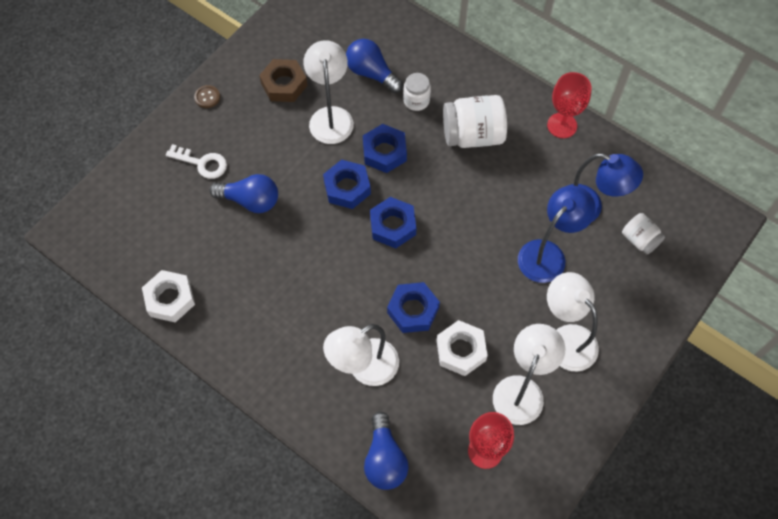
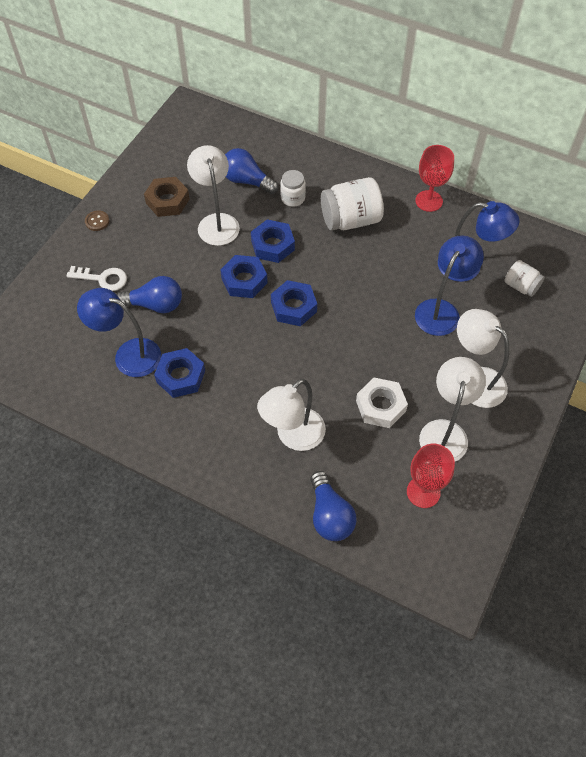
camera: 10 degrees left, 5 degrees down
(170, 299) = (93, 403): white nut -> none
(214, 252) = (128, 354): none -> blue lamp
(413, 310) = (328, 377): blue nut -> blue nut (181, 376)

